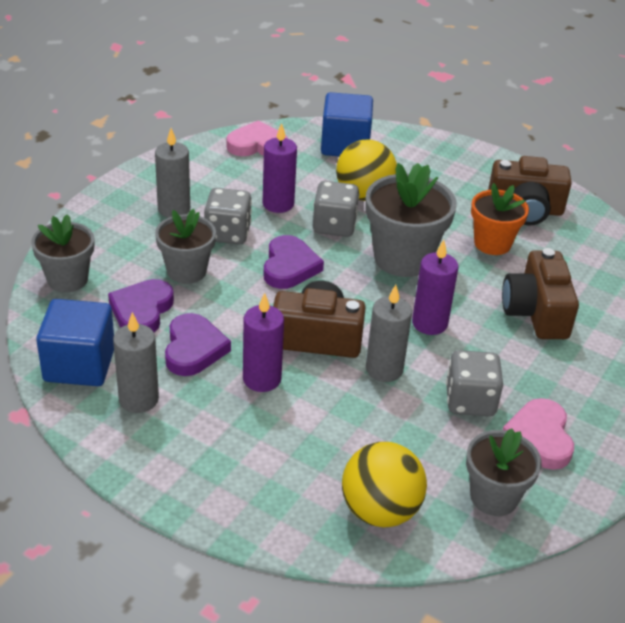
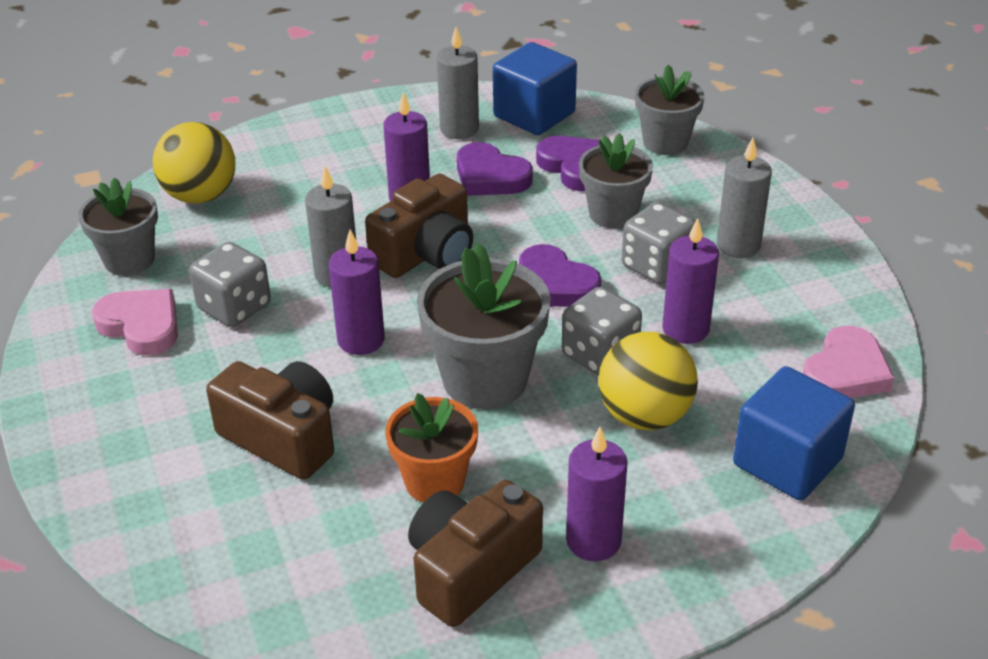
camera: 130 degrees right, 0 degrees up
(463, 182) = (593, 541): none -> purple candle

